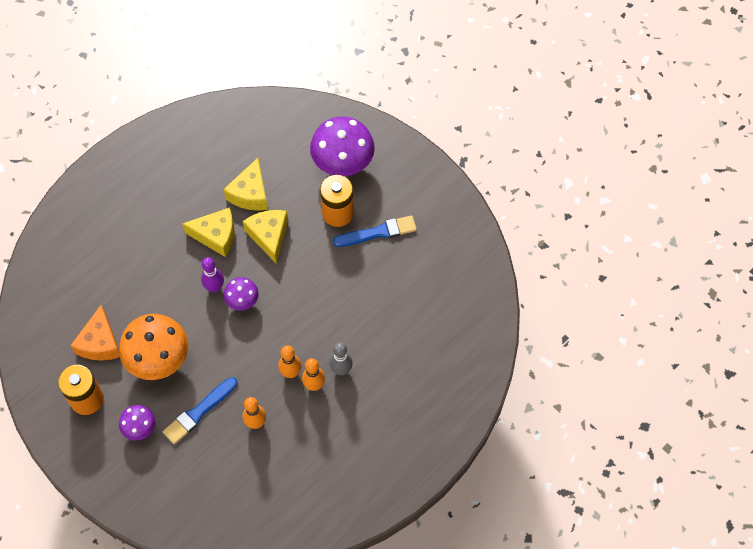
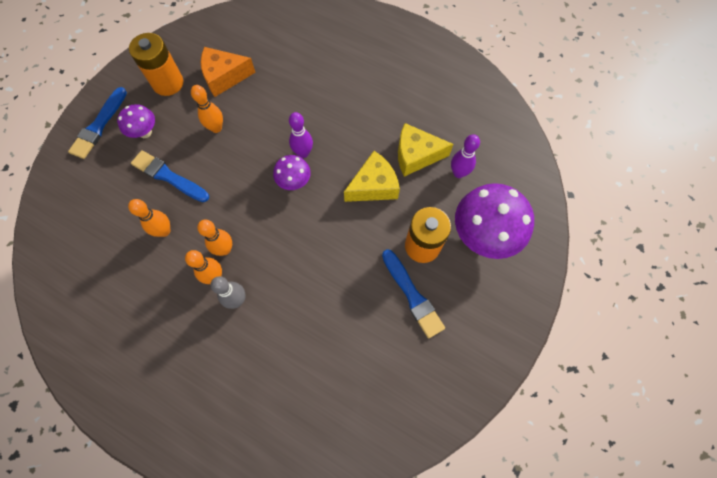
camera: 75 degrees right, 5 degrees up
(115, 473) = (99, 125): none -> blue brush
(159, 360) = (216, 128): orange mushroom -> orange bowling pin
(216, 235) = (359, 138): yellow cheese -> none
(279, 165) = (458, 173): none -> purple bowling pin

